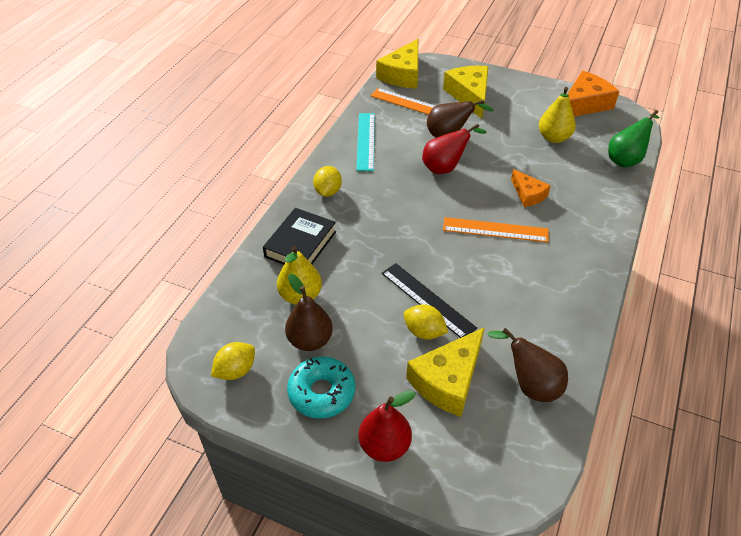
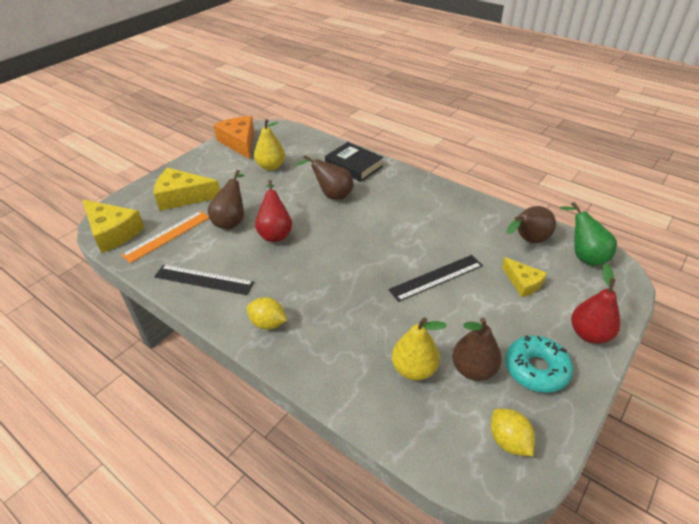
camera: 75 degrees left, 5 degrees down
(300, 244) = (340, 359): black book -> black book (354, 166)
(365, 141) = (203, 280): turquoise ruler -> black ruler
(424, 332) = (472, 287): yellow lemon -> none
(448, 380) = (523, 283): yellow cheese -> yellow cheese, size x0.59
(495, 230) = (366, 221): orange ruler -> none
(528, 194) = (332, 195): orange cheese -> brown pear
(626, 159) = (315, 142): green pear -> green pear (584, 256)

